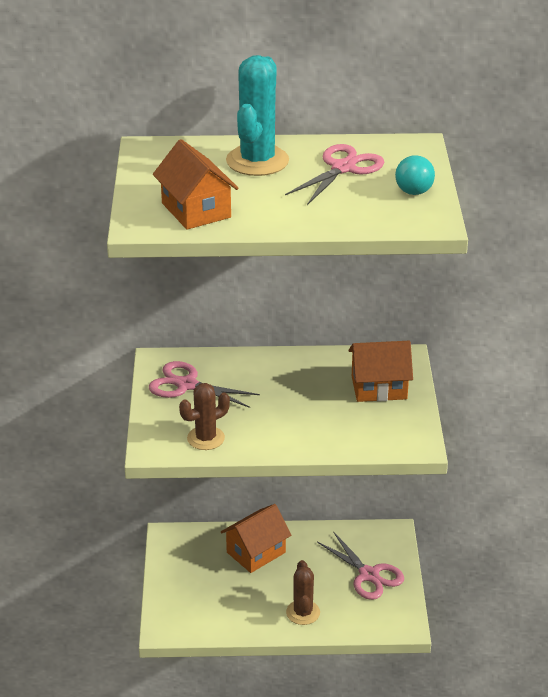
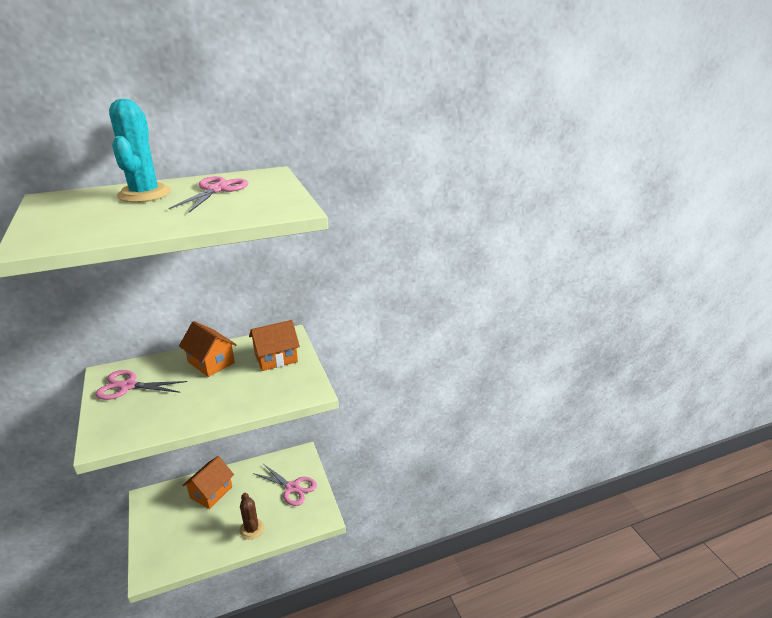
camera: 20 degrees left, 5 degrees down
(196, 210) = (86, 229): orange house -> orange house (211, 362)
(206, 438) = (145, 424): brown cactus -> none
(414, 187) = (275, 193): turquoise light bulb -> none

